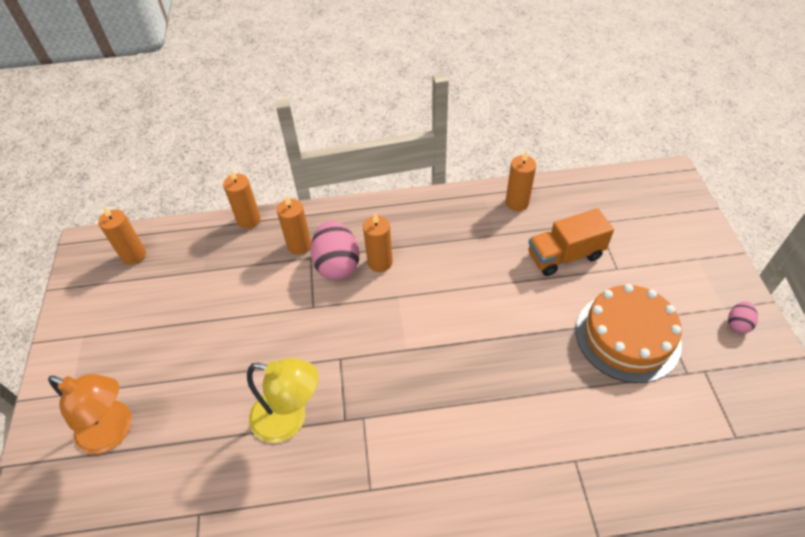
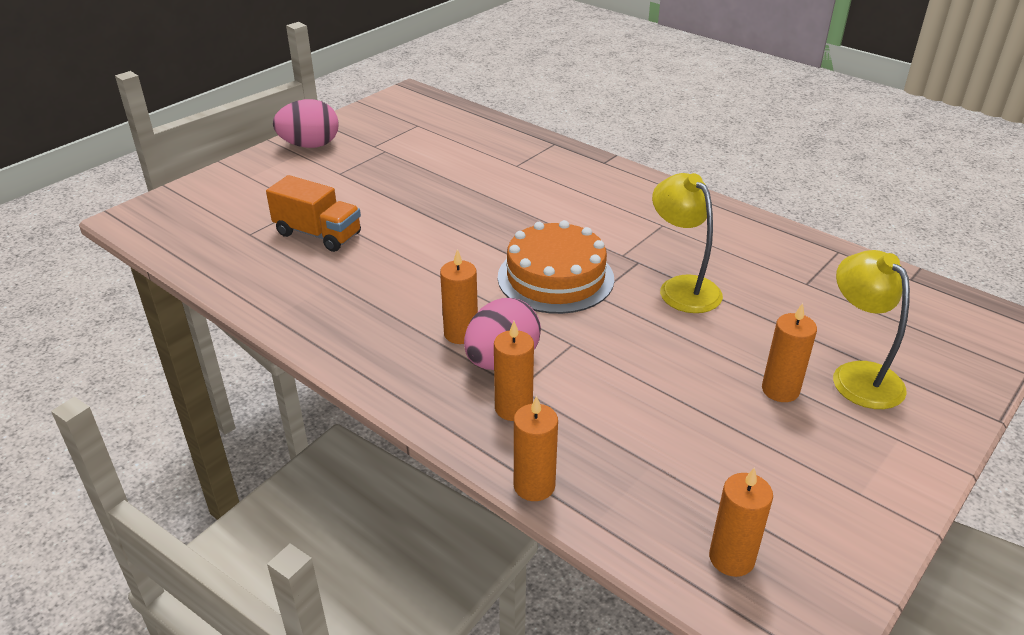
camera: 135 degrees left, 15 degrees down
(114, 431) = (858, 375): orange lamp -> yellow lamp
(517, 202) = (266, 289): orange candle -> orange candle (780, 390)
(627, 336) = (379, 179): orange cake -> orange cake (555, 277)
(737, 324) = (310, 145): pink egg -> pink egg, size x2.01

